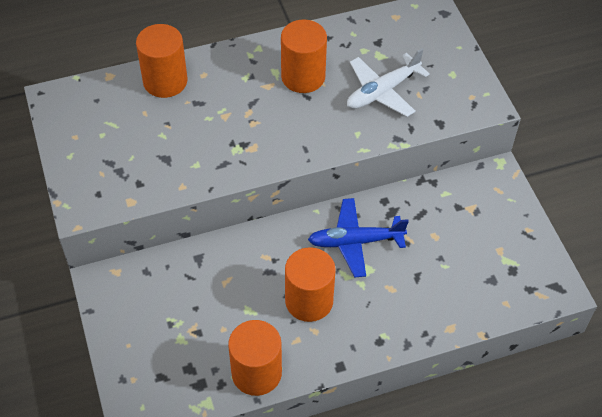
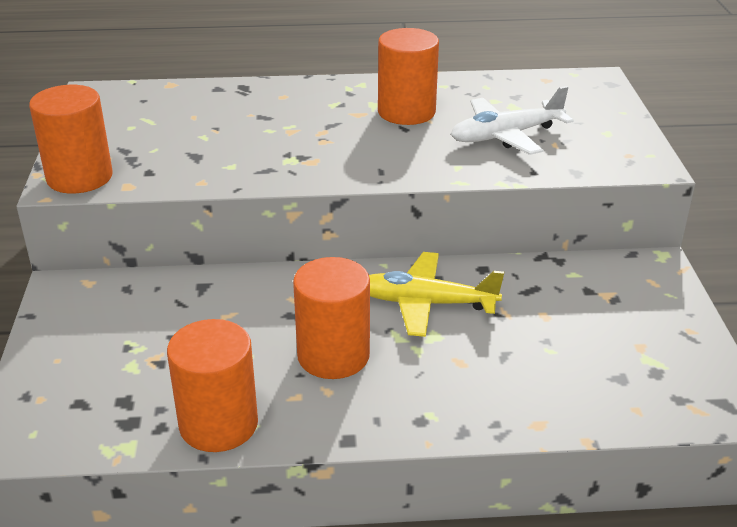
camera: 15 degrees right, 20 degrees down
(165, 81) = (233, 95): orange cylinder -> orange cylinder (79, 177)
(355, 242) = (425, 303): blue plane -> yellow plane

